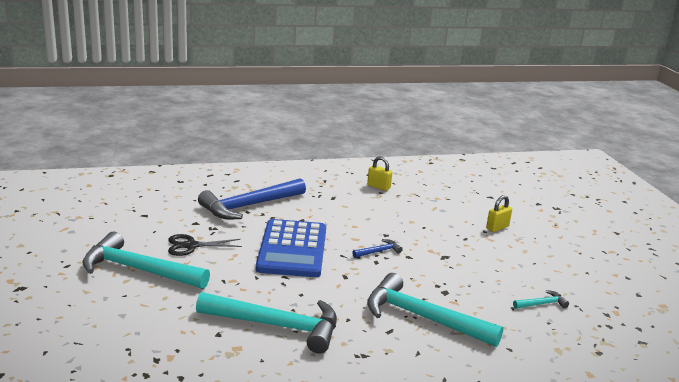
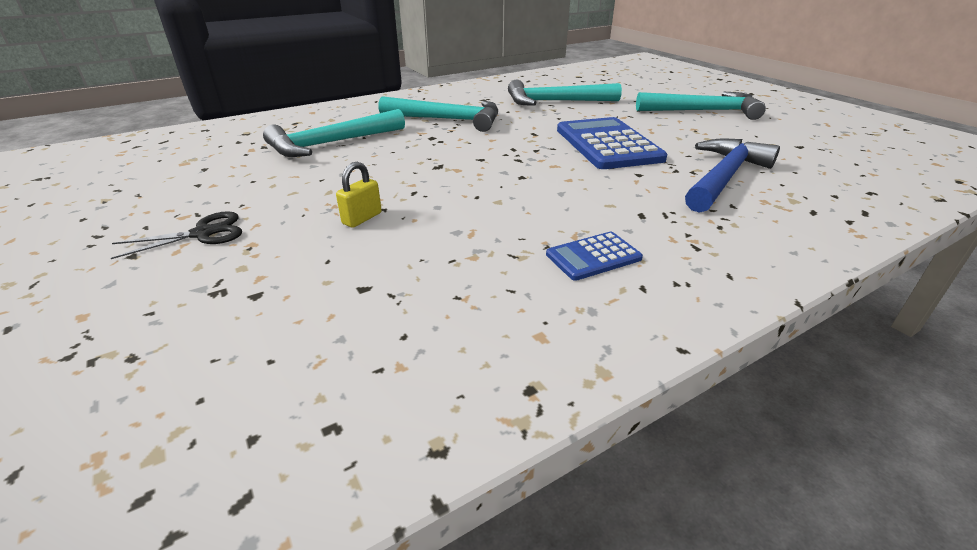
camera: 165 degrees right, 10 degrees up
(191, 246) = (700, 131): black scissors -> black scissors (203, 233)
(378, 187) = (593, 257): yellow padlock -> blue calculator
(379, 251) = (517, 158): blue hammer -> none
(542, 304) = (331, 144): turquoise hammer -> turquoise hammer, size x2.37

